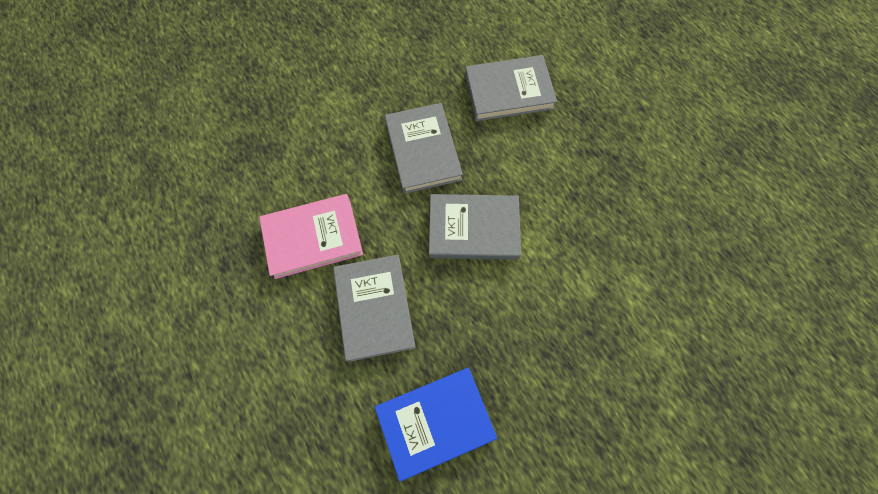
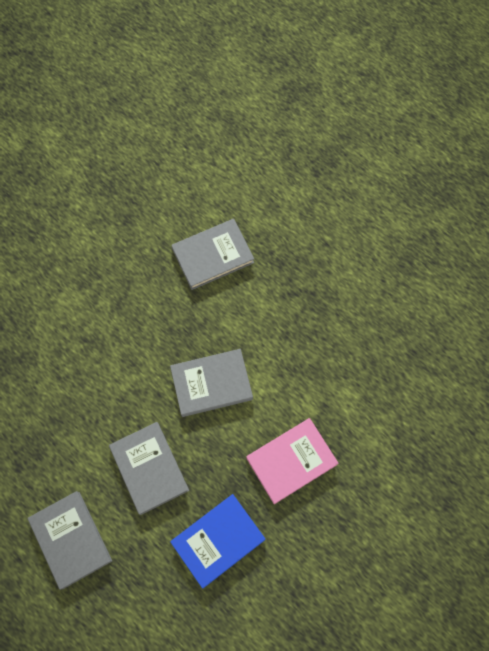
camera: 15 degrees left, 0 degrees up
(313, 238) = (84, 425): pink book -> pink book (291, 461)
(423, 151) = (154, 327): grey book -> grey book (71, 539)

